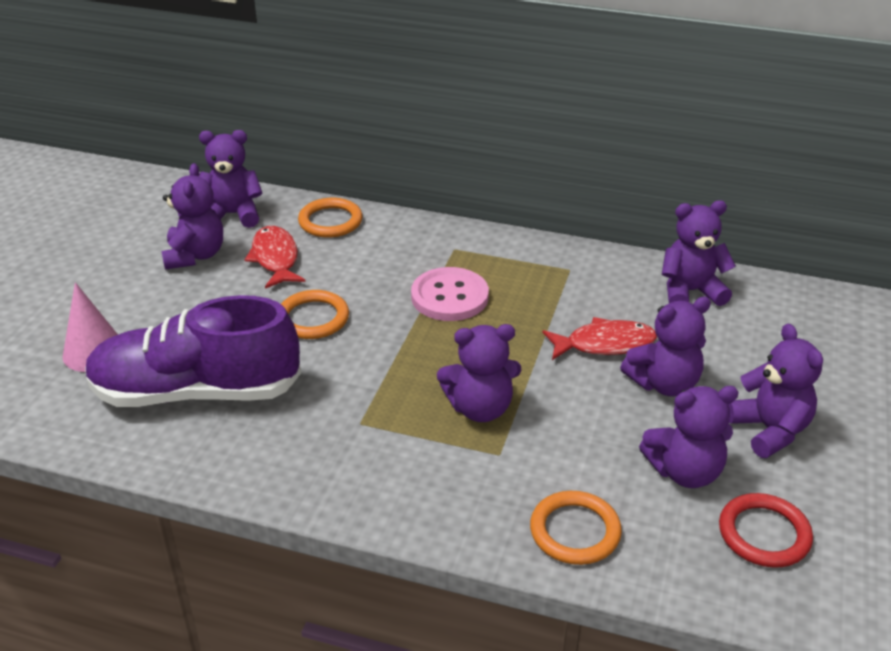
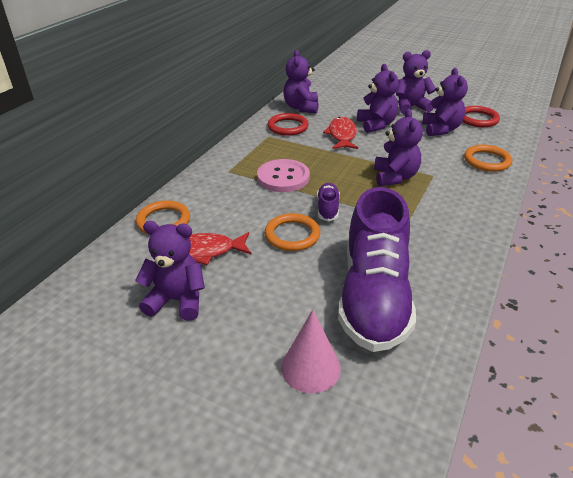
camera: 80 degrees left, 0 degrees up
(232, 215) = (119, 276): purple teddy bear -> none
(377, 343) = (327, 208): none -> purple shoe
(609, 285) = (288, 127): none -> red ring

